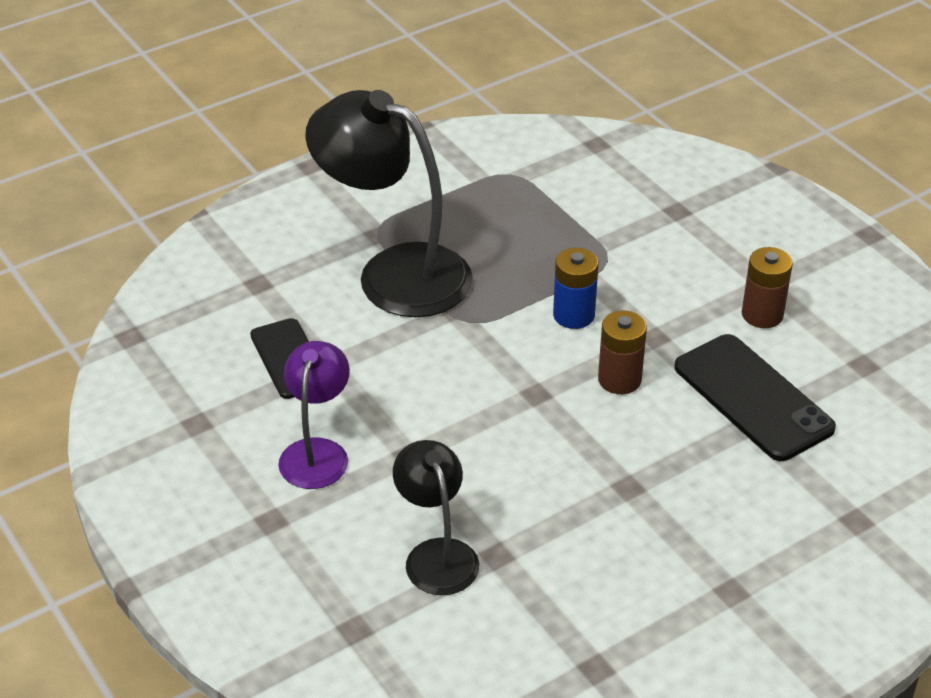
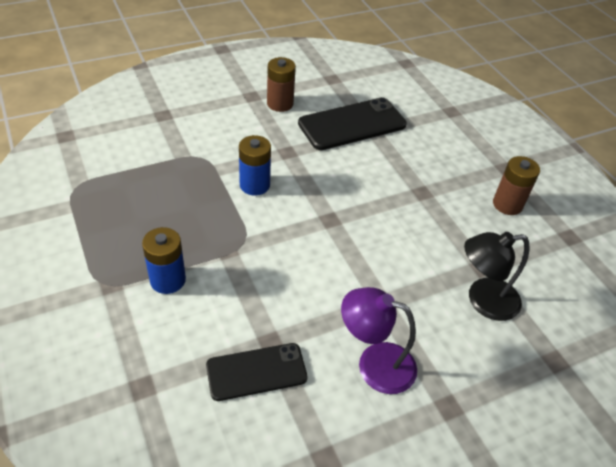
camera: 85 degrees left, 5 degrees up
(394, 272) = (168, 280): black lamp -> blue battery
(619, 379) = (325, 176): brown battery -> brown battery (507, 204)

